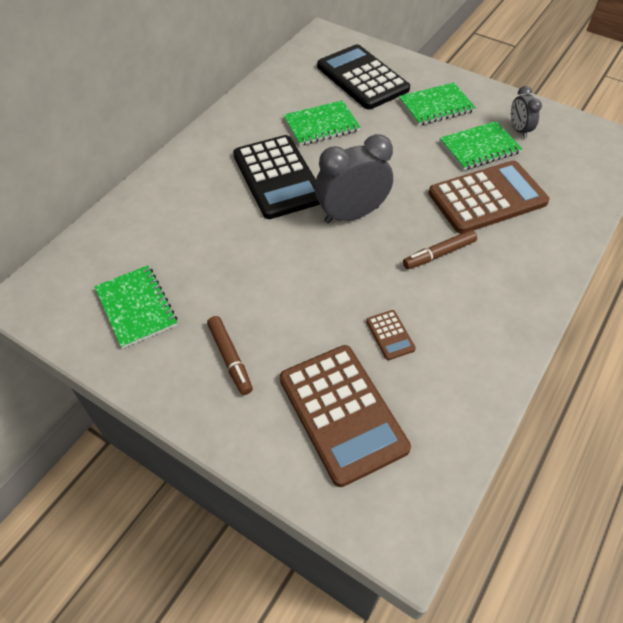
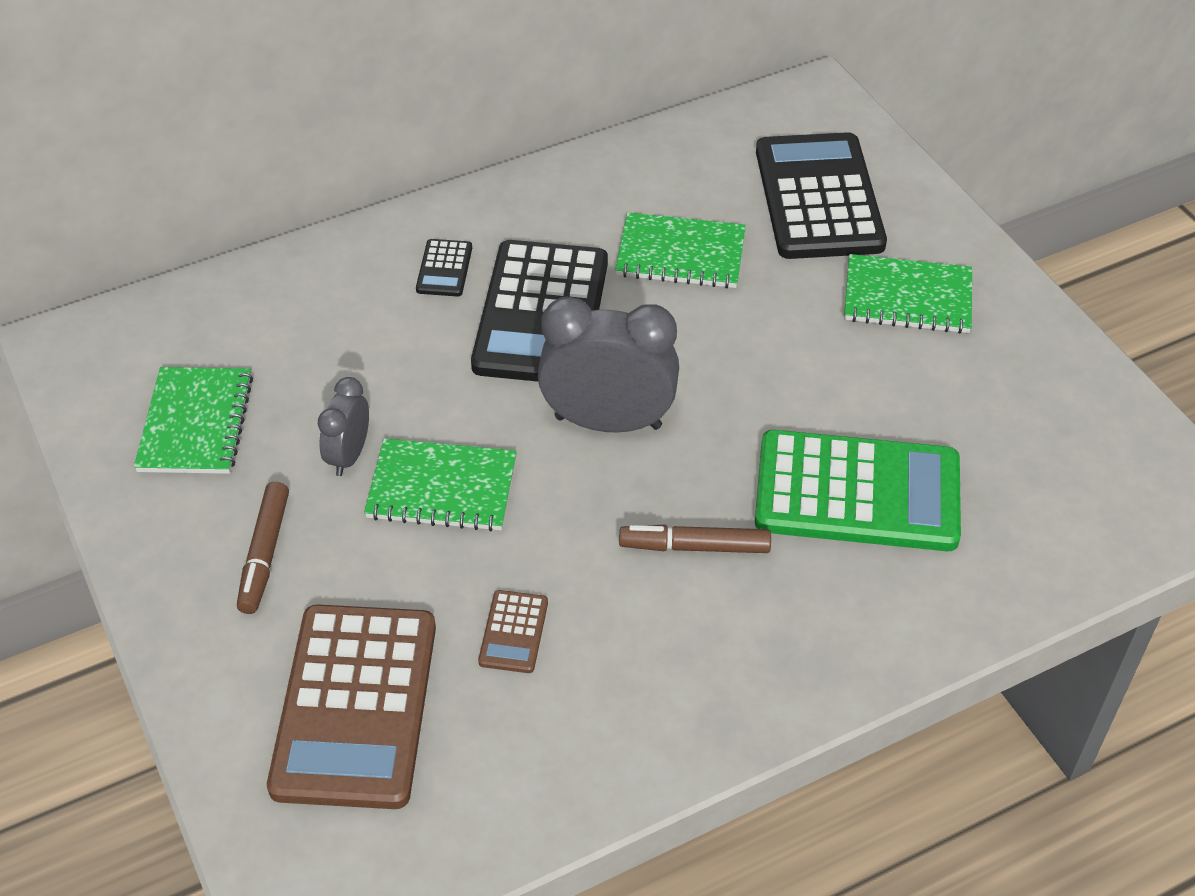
camera: 30 degrees right, 5 degrees down
(211, 175) = (444, 269): none -> black calculator
(479, 147) = (921, 401): green notebook -> green notebook (442, 488)
(487, 198) = (857, 493): brown calculator -> green calculator
(519, 130) = (1023, 400): grey clock -> grey clock (349, 456)

